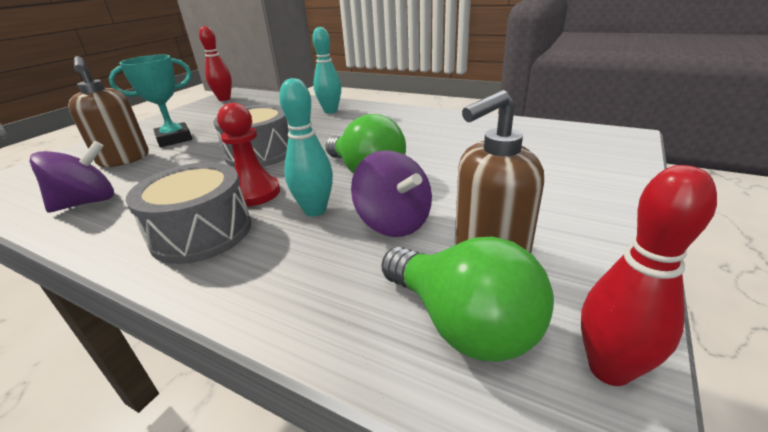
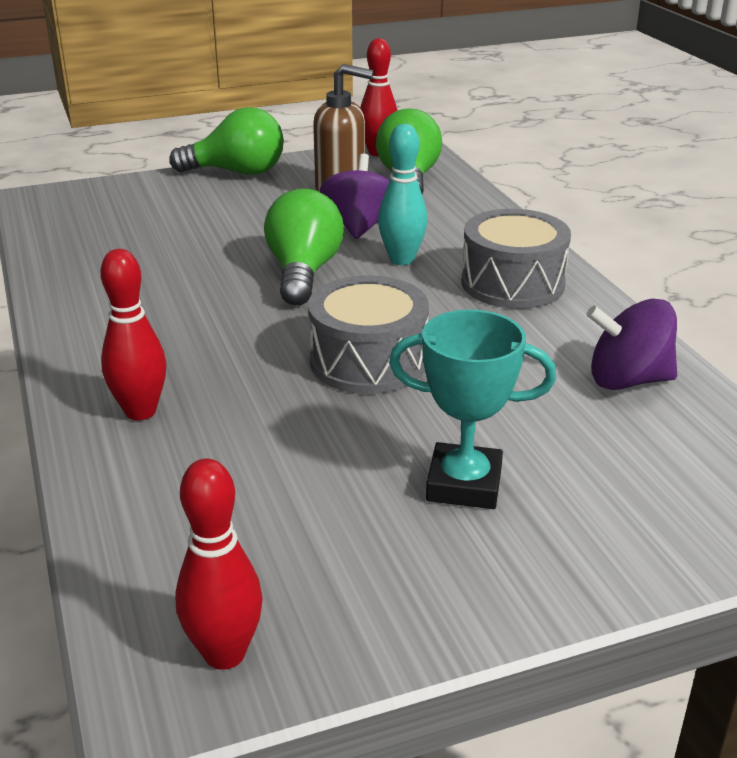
camera: 140 degrees left, 0 degrees up
(124, 159) = (571, 462): brown soap dispenser -> none
(254, 193) = (434, 301): red pawn -> none
(330, 111) = (140, 411): turquoise bowling pin -> red bowling pin
(614, 220) = (237, 172): none -> green light bulb

